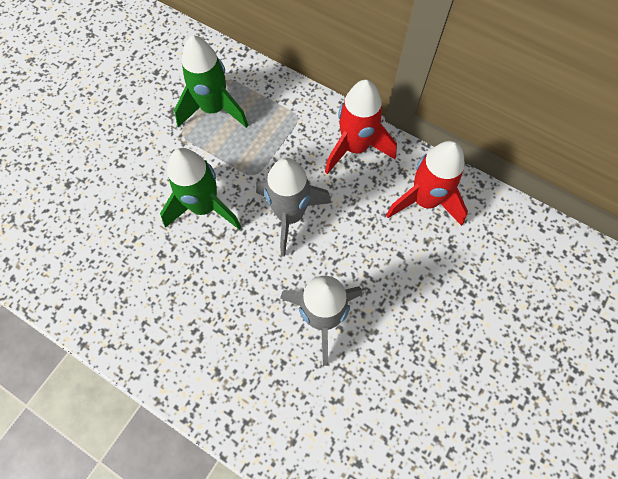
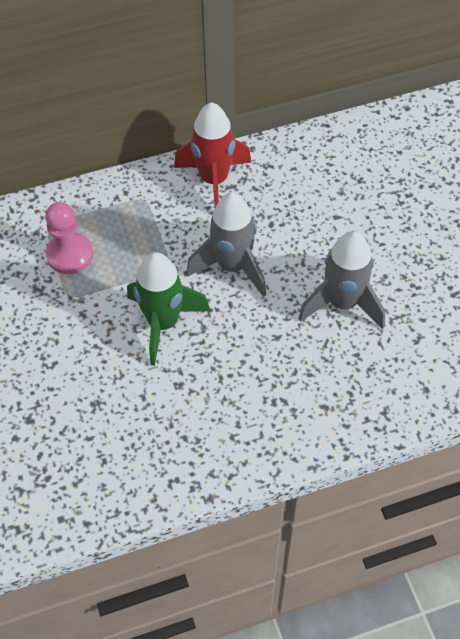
camera: 50 degrees left, 10 degrees down
(214, 109) = (70, 254): green rocket -> pink pawn
(425, 201) = (306, 169): red rocket -> none

